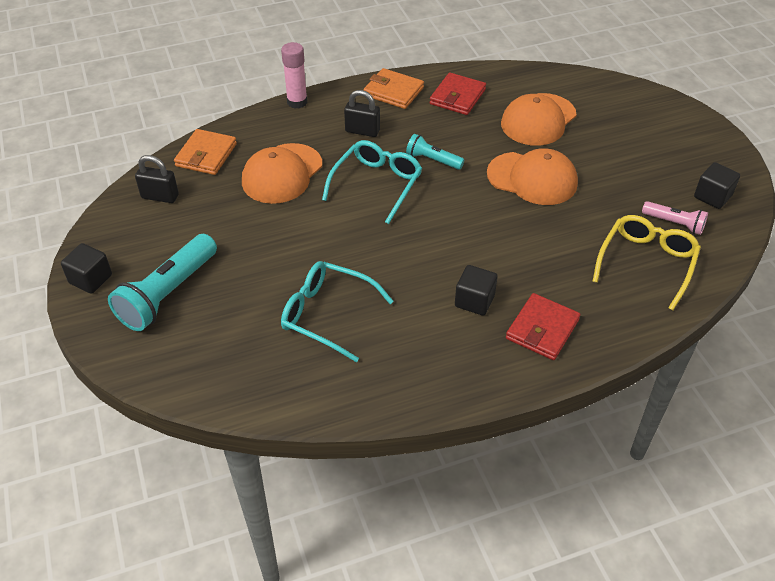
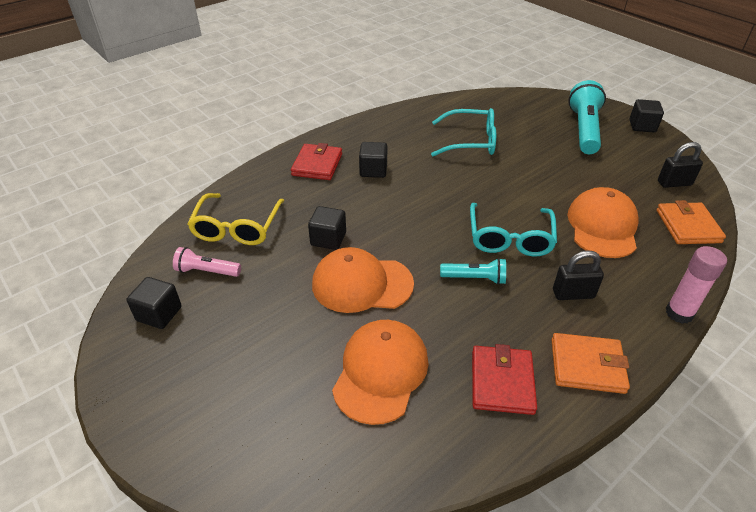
camera: 160 degrees right, 5 degrees down
(552, 226) = (328, 239): none -> black cube

